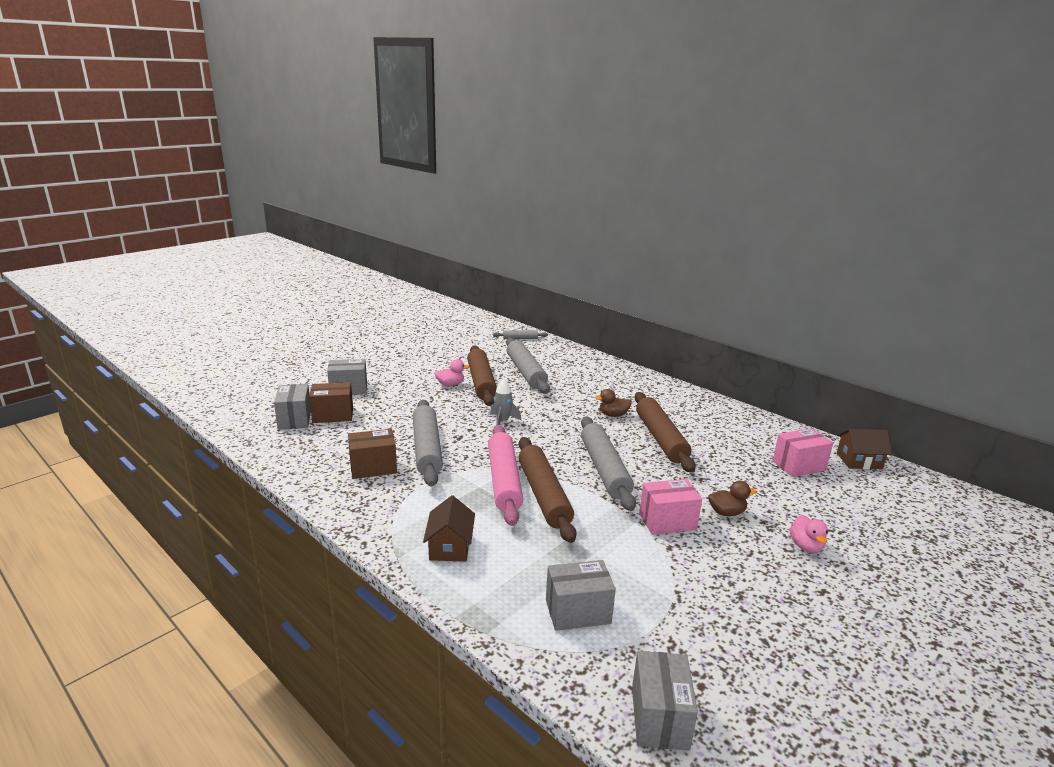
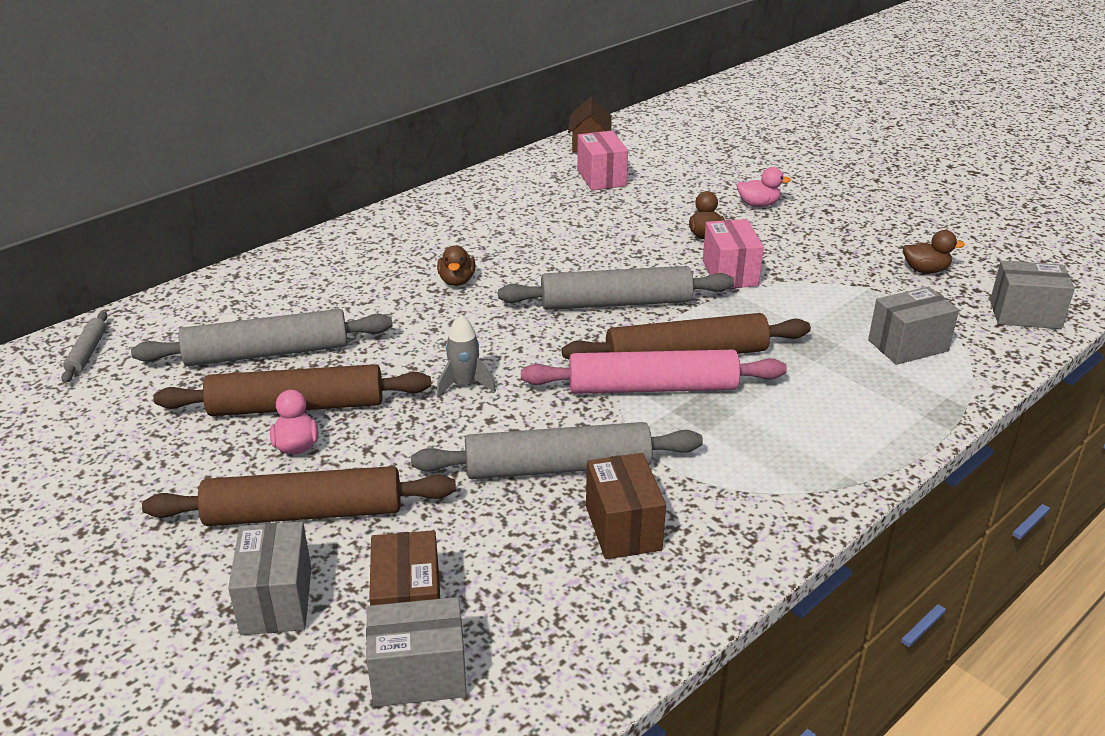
camera: 85 degrees left, 10 degrees up
(450, 547) = (821, 436): brown house -> none
(578, 611) = (908, 345): grey box -> grey box turned 75 degrees clockwise
(660, 438) = (532, 253): brown rolling pin -> brown rolling pin (304, 513)
(727, 649) = (925, 270): none -> brown duck

